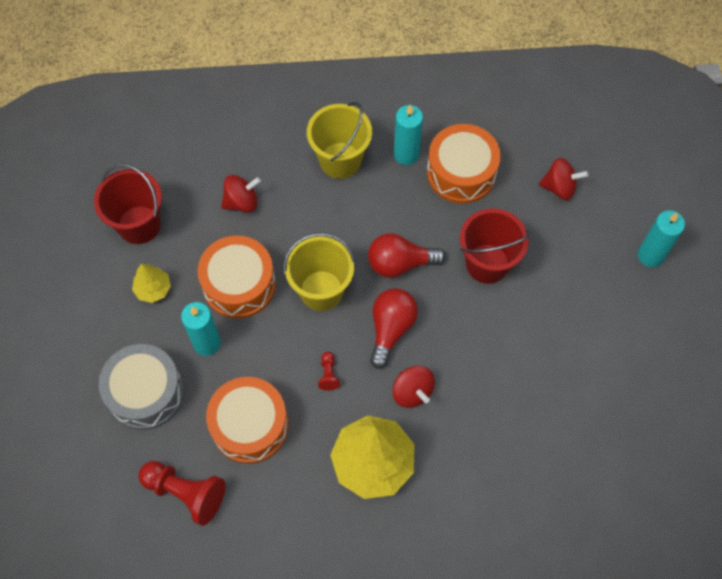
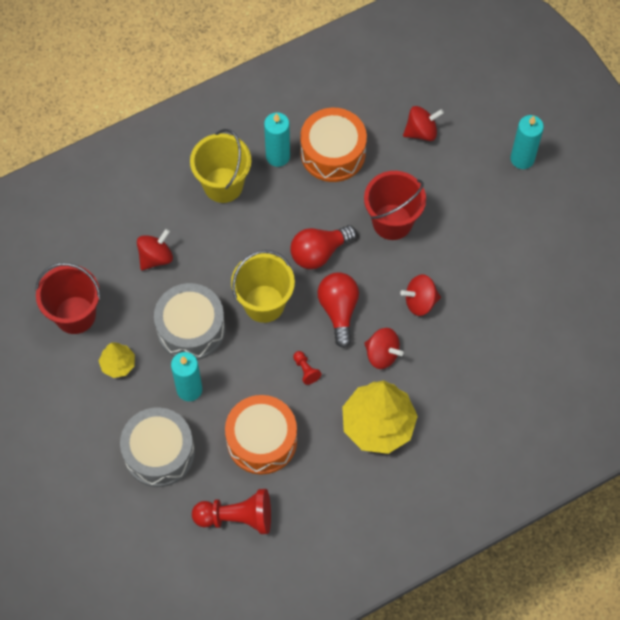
camera: 25 degrees left, 0 degrees up
(239, 284) = (191, 328): orange drum -> grey drum
(476, 355) = (420, 302): none -> red spinning top

